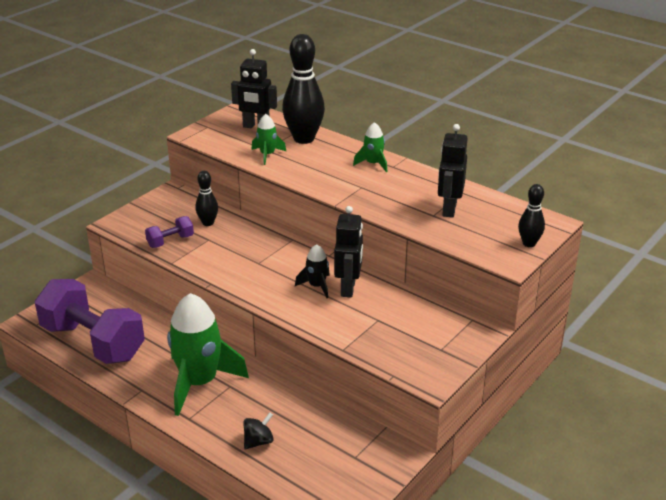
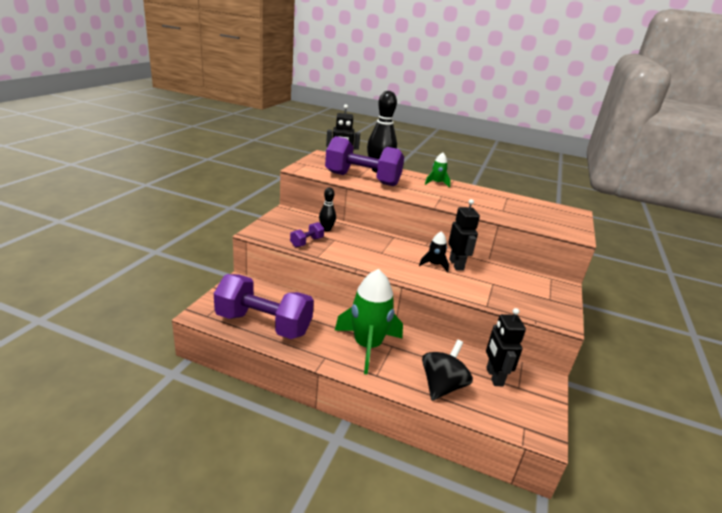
camera: 20 degrees left, 5 degrees down
(258, 441) = (442, 386): black spinning top -> black spinning top, size x1.81
(267, 155) = (362, 179): green rocket -> purple dumbbell
(449, 209) = (509, 207): black robot -> black robot (494, 377)
(529, 243) = (576, 223): black bowling pin -> none

